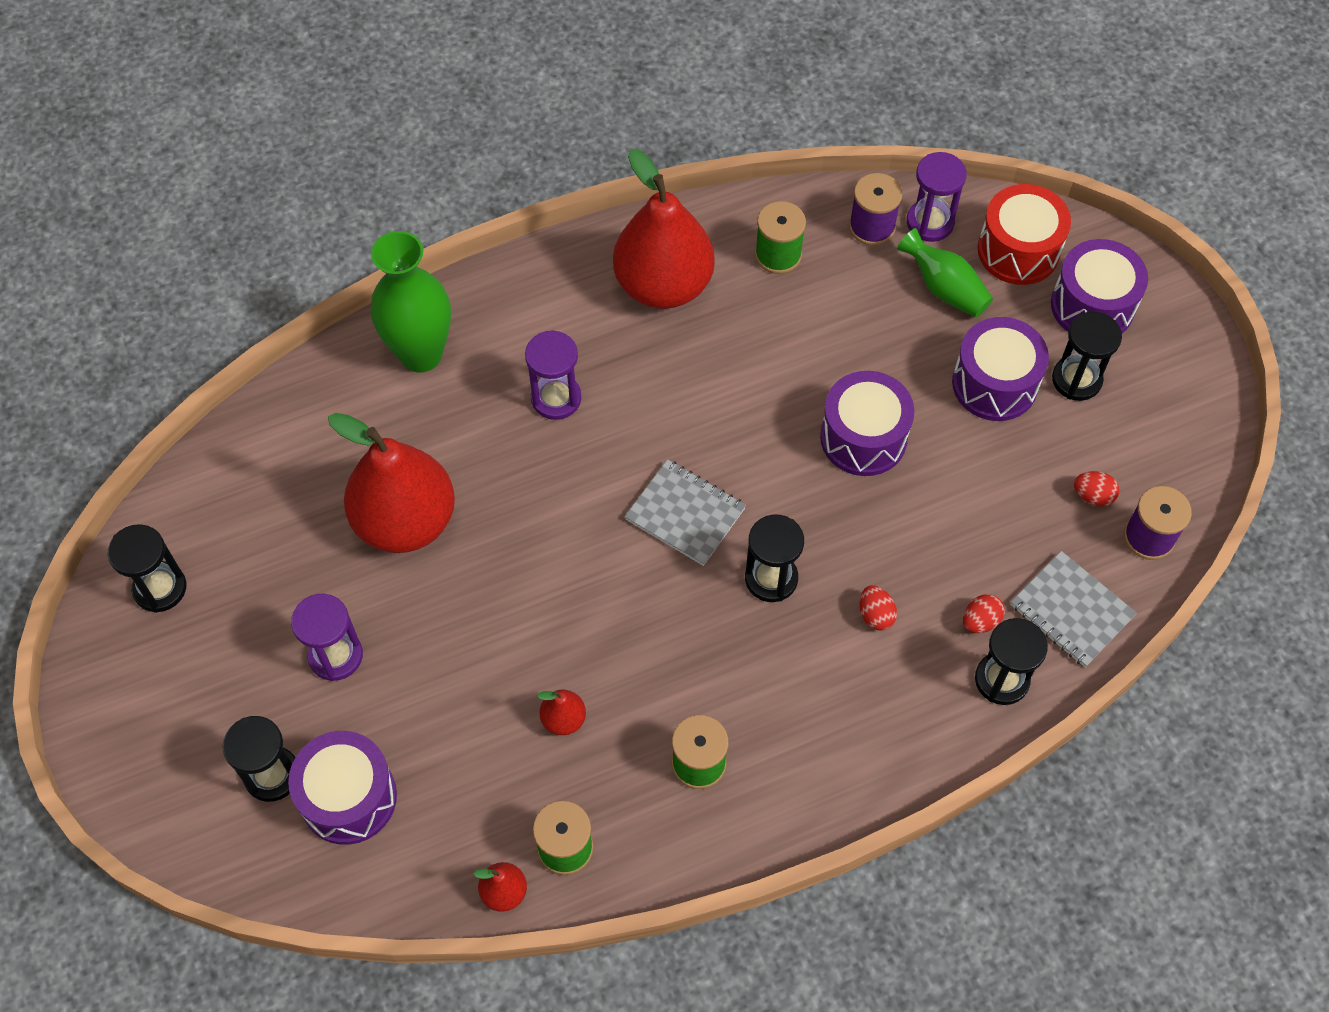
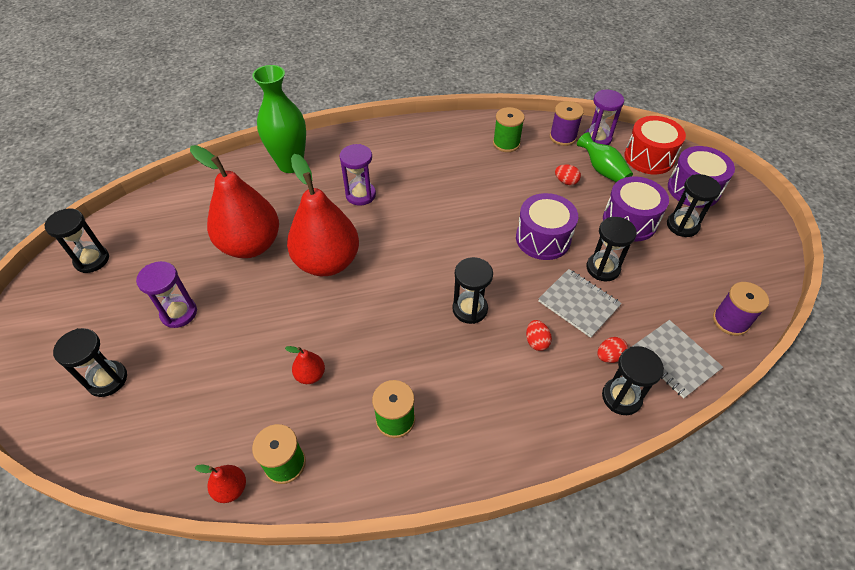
camera: 10 degrees right, 10 degrees down
(348, 797) = (150, 403): purple drum -> none
(663, 285) = (437, 149): red pear -> red pear (327, 262)
(685, 514) = (422, 265): grey notebook -> grey notebook (578, 303)
(960, 477) = (603, 268): none -> black hourglass
(1093, 496) = (691, 291): red egg -> red egg (566, 182)

